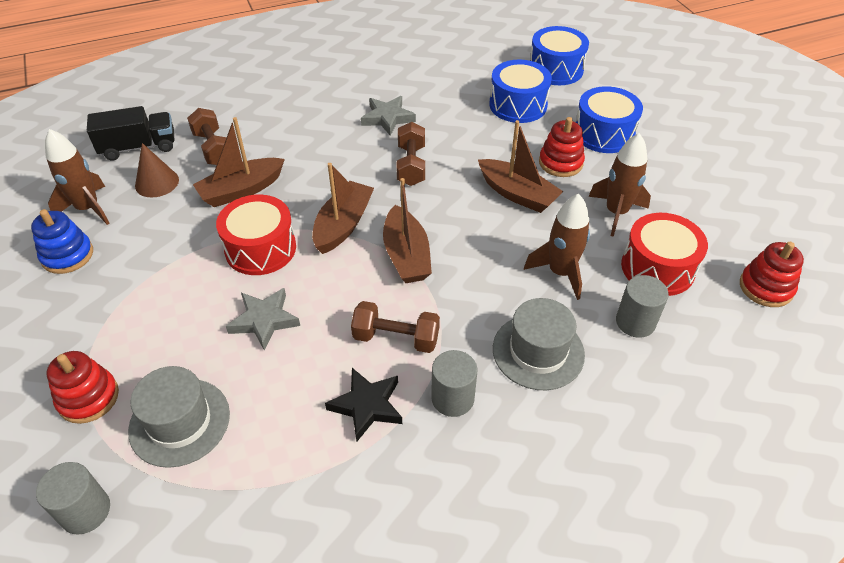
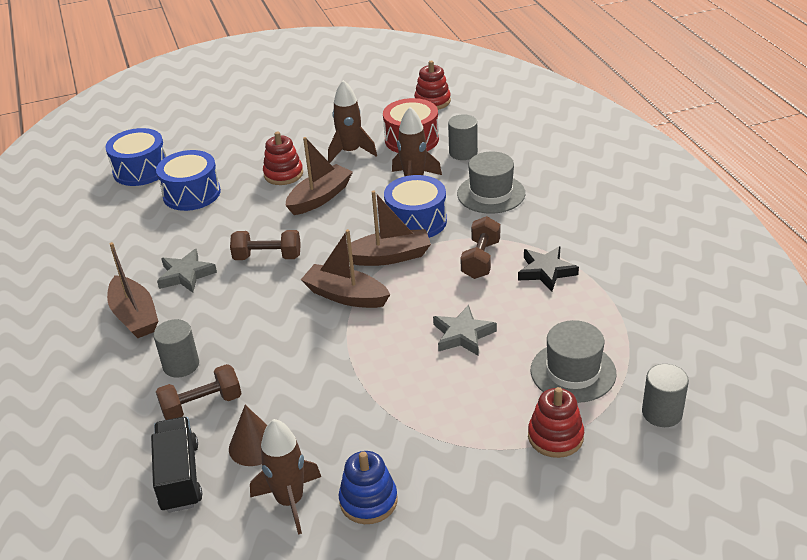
camera: 85 degrees left, 10 degrees down
(241, 190) = (282, 372): brown boat -> brown boat (135, 316)
(260, 248) = (372, 347): red drum -> none
(452, 398) = (535, 231): grey cylinder -> grey cylinder (181, 365)
(604, 134) = (249, 151): blue drum -> blue drum (416, 221)

